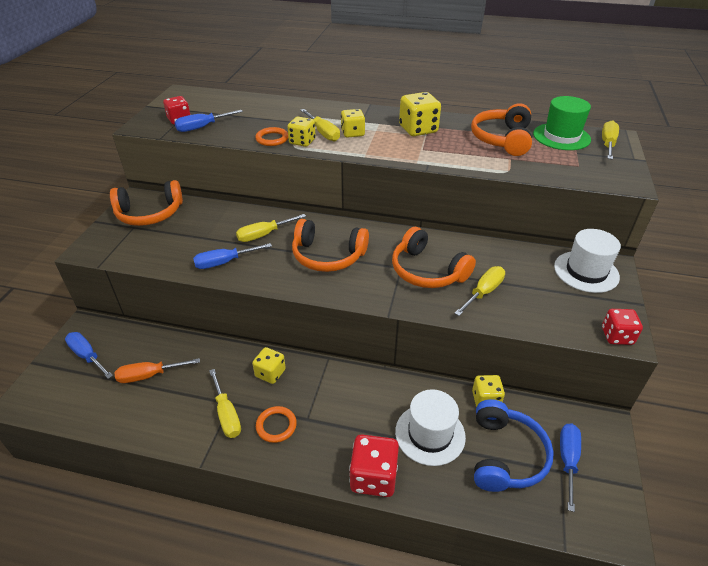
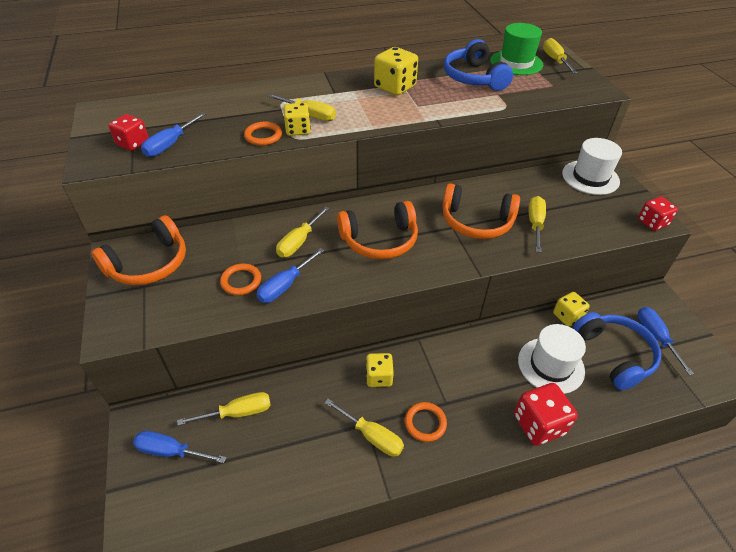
camera: 30 degrees left, 5 degrees up
(149, 351) = (238, 413): none -> yellow screwdriver
(149, 375) = (261, 437): orange screwdriver -> none
(197, 247) = (241, 281): none -> orange ring
(352, 133) = (338, 107): yellow dice -> none
(502, 139) = (474, 77): orange headphones -> blue headphones

